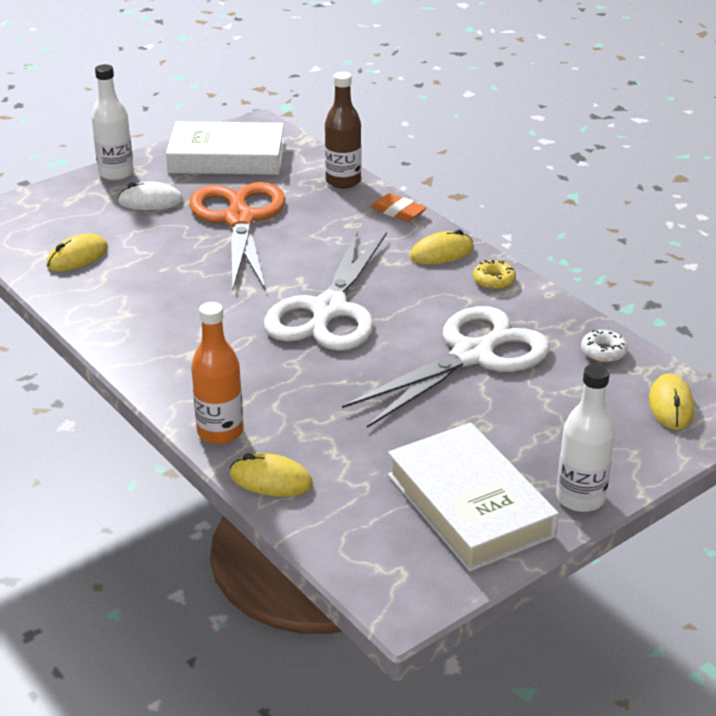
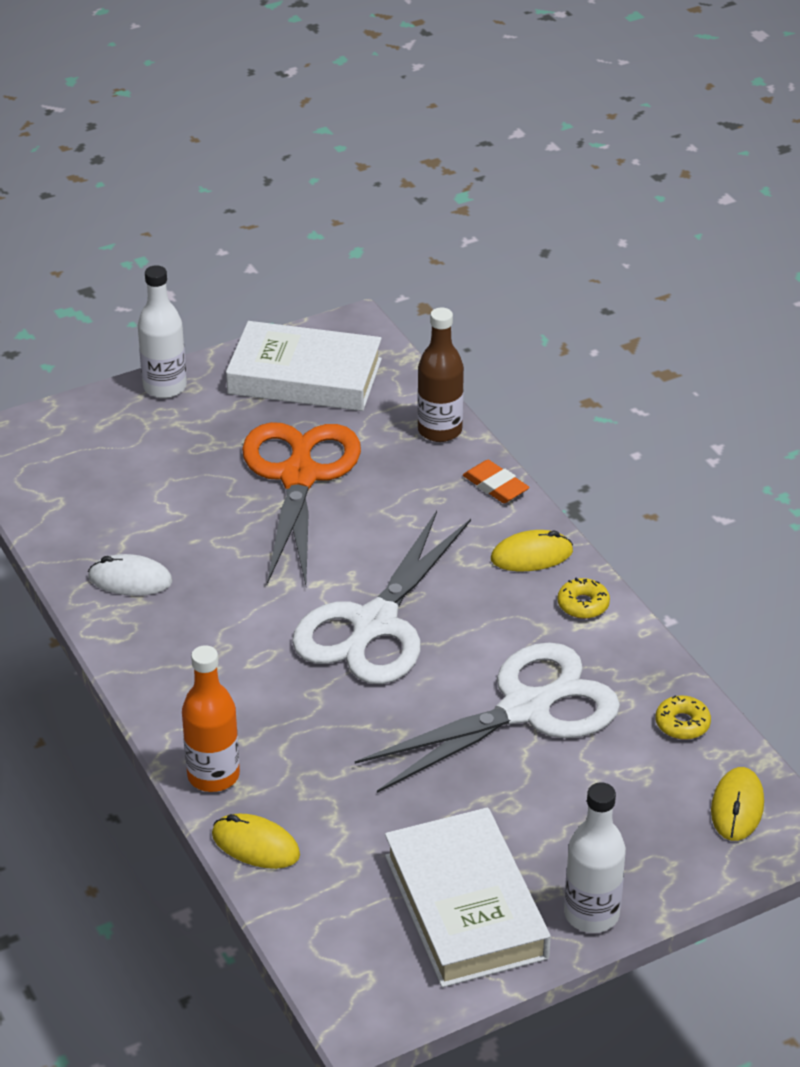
camera: 10 degrees right, 5 degrees up
(77, 257) = (97, 511): yellow mouse -> none
(150, 201) = (198, 436): white mouse -> white mouse (130, 580)
(603, 352) = (682, 724): white donut -> yellow donut

